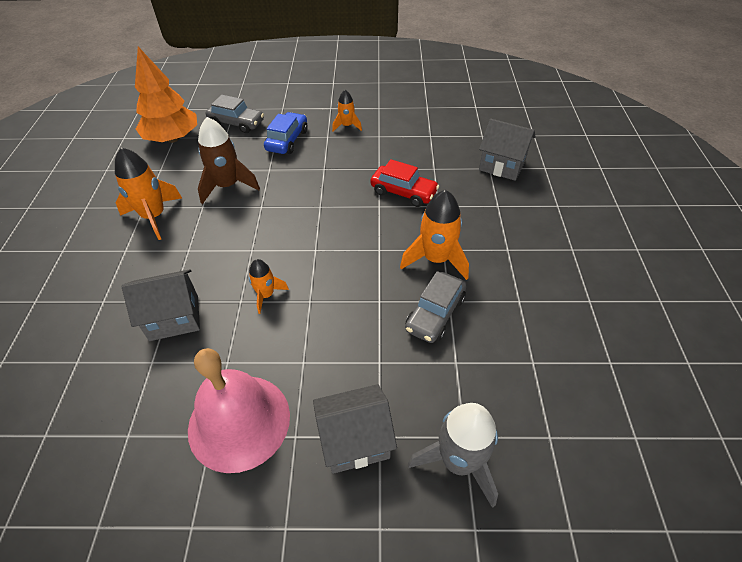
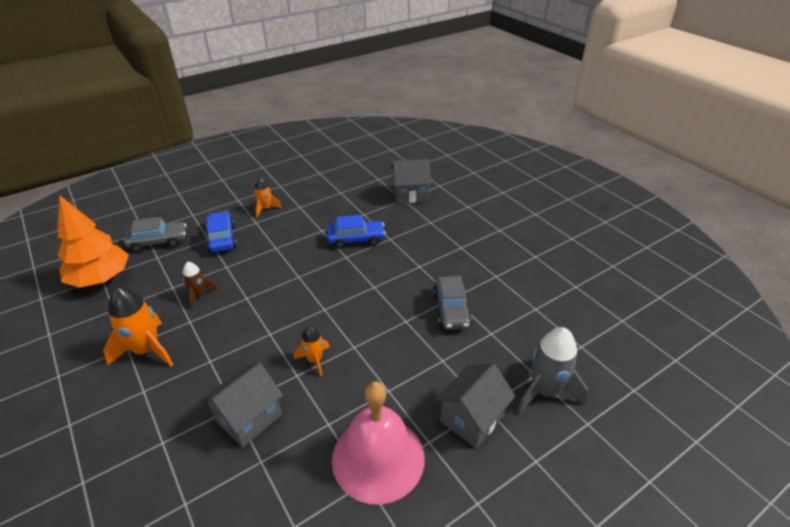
camera: 35 degrees left, 10 degrees down
(227, 186) = (199, 295): brown rocket -> brown rocket, size x0.57
(403, 192) = (356, 239): red car -> blue car
(436, 259) = (420, 274): orange rocket -> none

